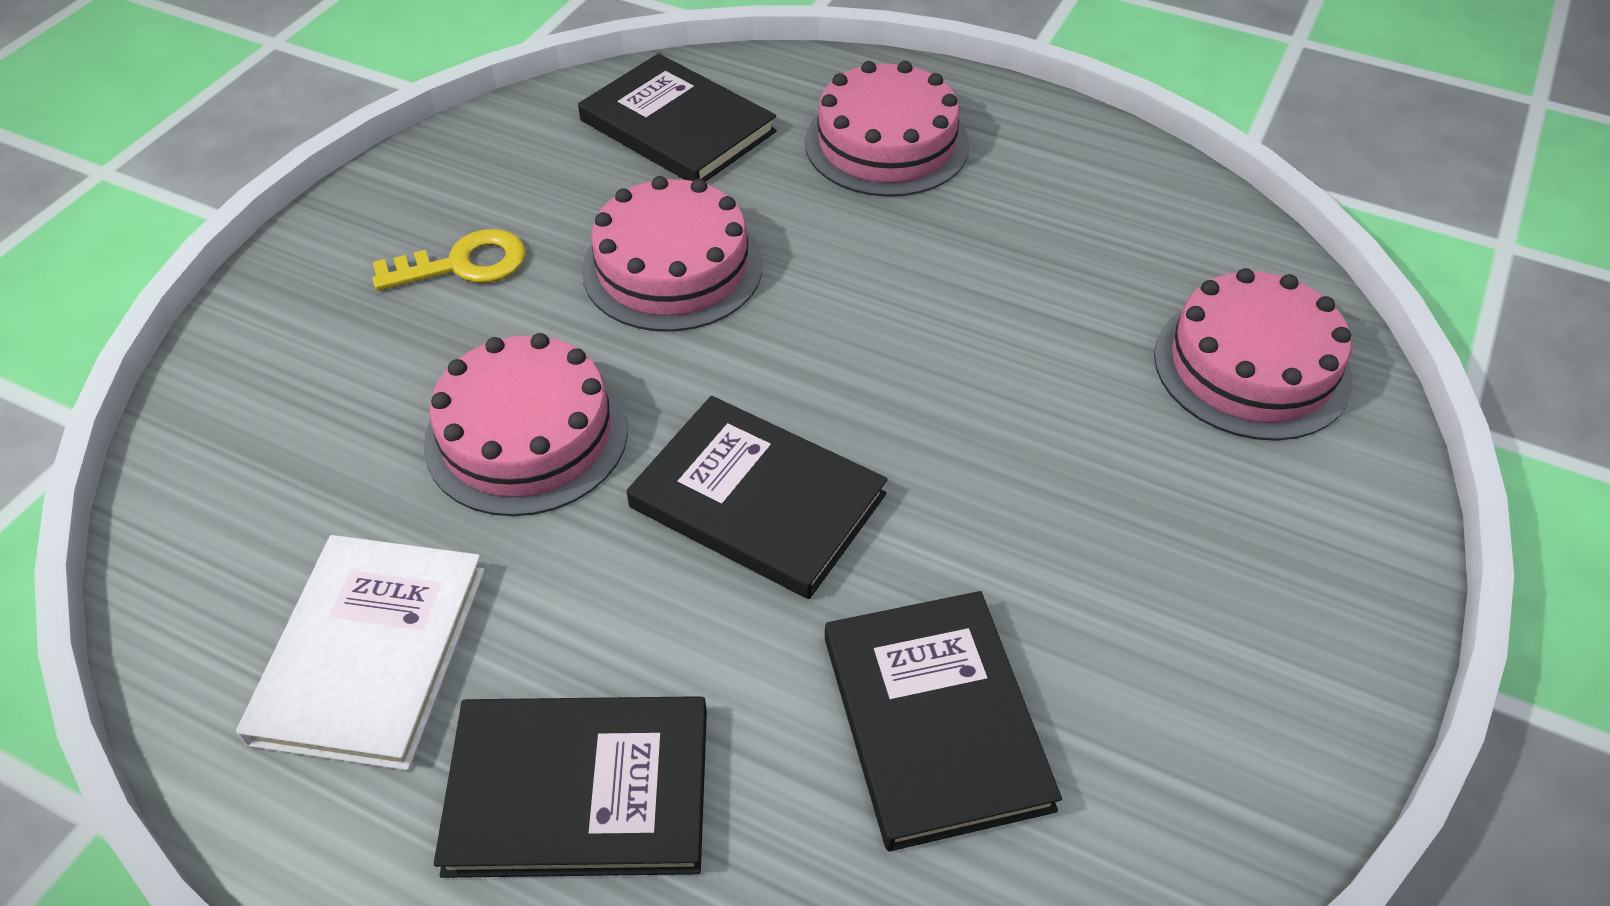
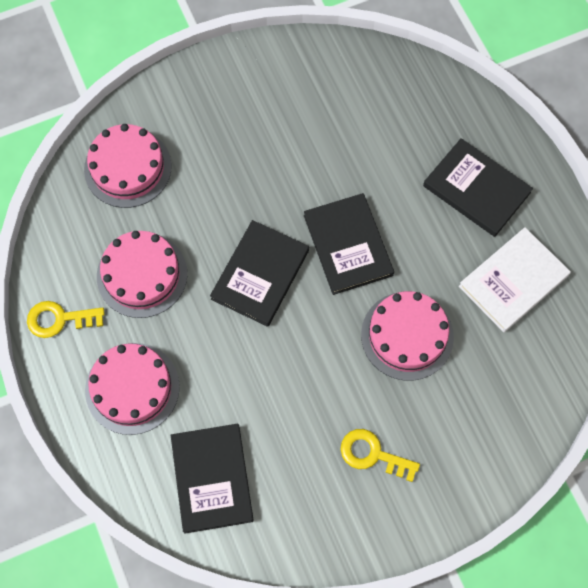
camera: 140 degrees left, 20 degrees up
(672, 267) = (288, 383): pink cake -> pink cake (142, 275)
(934, 721) = (359, 135): black book -> black book (260, 275)
(1074, 149) = (59, 319): none -> yellow key

